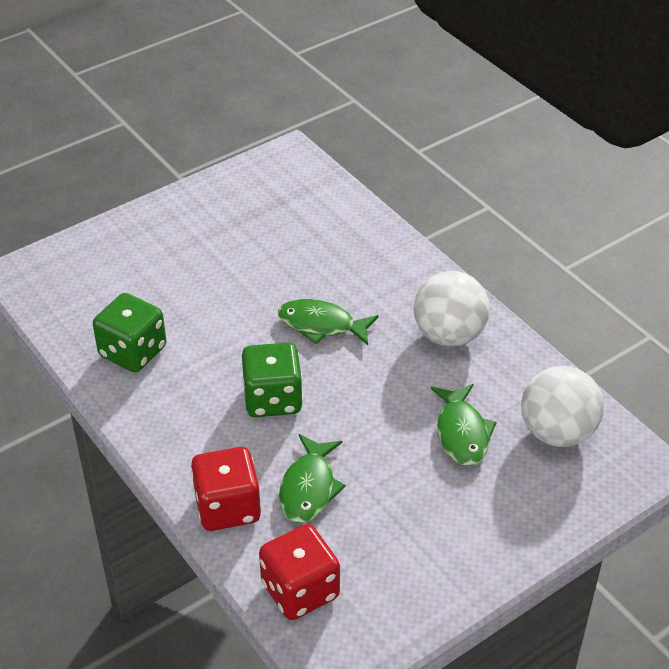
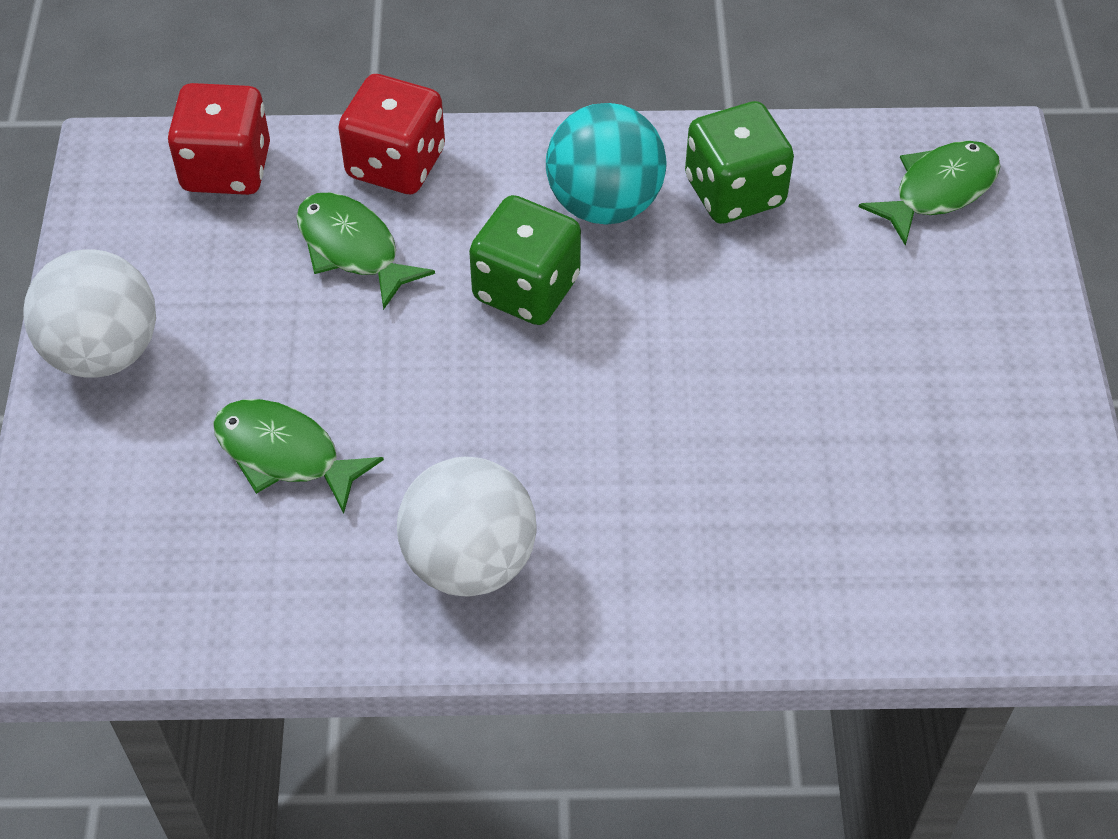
camera: 125 degrees right, 10 degrees up
(184, 399) = (604, 204): none -> turquoise ball
(321, 325) = (620, 417): green fish -> green fish (938, 191)
(557, 432) = (181, 566): white ball -> white ball (104, 352)

